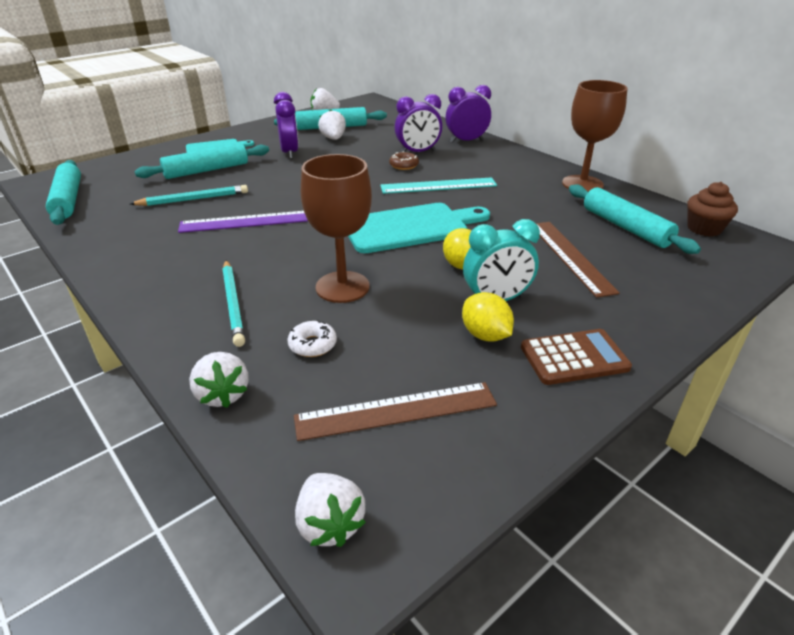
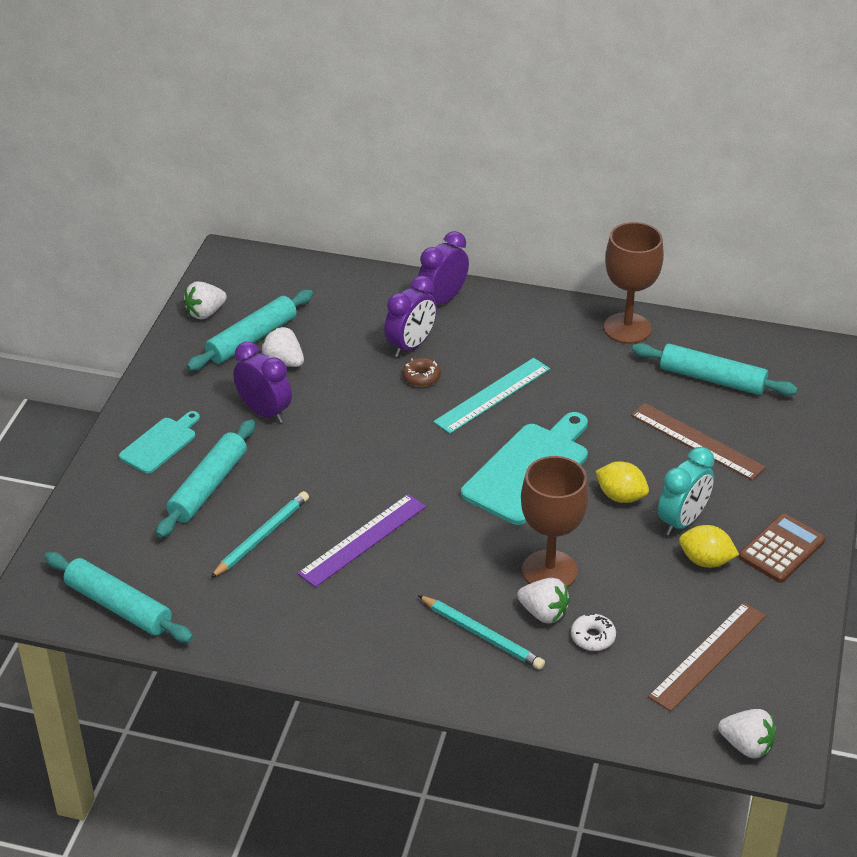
camera: 35 degrees left, 5 degrees up
(223, 394) = (580, 710): white strawberry -> white strawberry (543, 613)
(704, 229) = (775, 351): brown cupcake -> none

